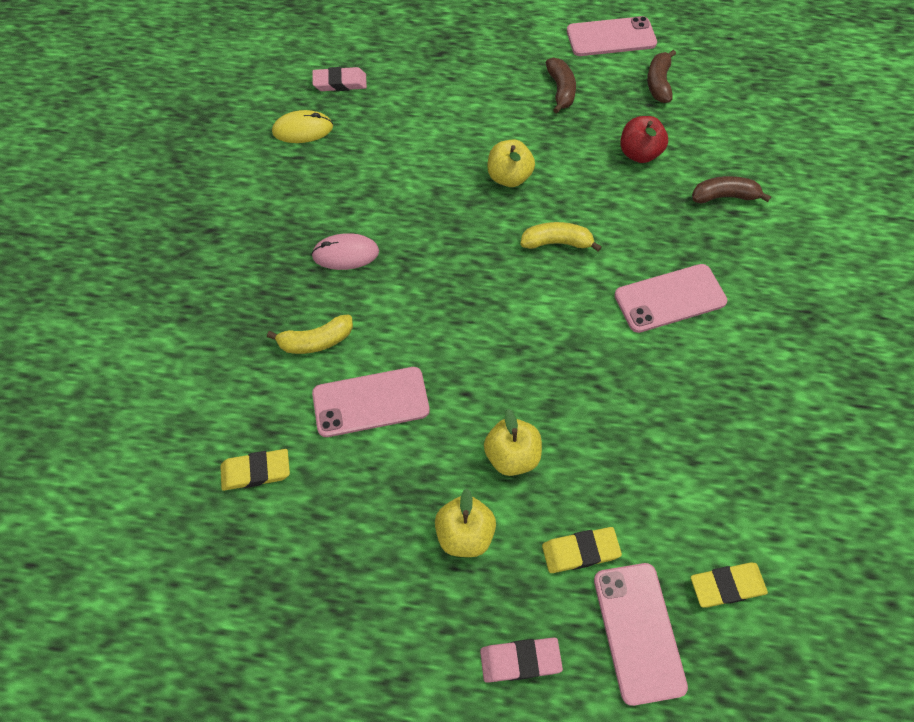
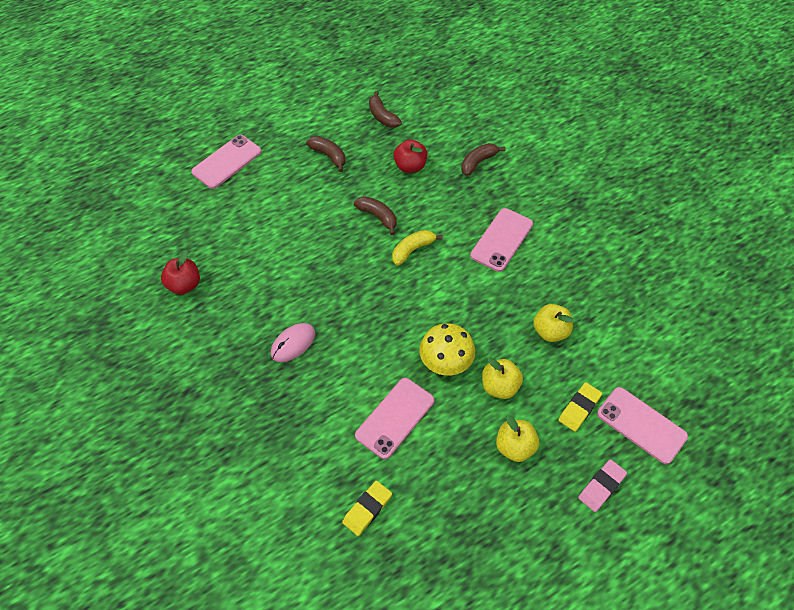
camera: 40 degrees left, 5 degrees down
(303, 129) = (184, 285): yellow mouse -> red apple
(316, 341) = (327, 408): yellow banana -> none
(340, 83) = (179, 238): pink eraser -> none
(478, 385) = (446, 362): none -> yellow mushroom
(509, 177) = (348, 229): yellow apple -> yellow apple (550, 331)
(552, 184) = (378, 217): none -> brown banana
(611, 37) = (328, 104): pink phone -> pink phone (227, 162)
(727, 586) = (659, 369): yellow eraser -> none

